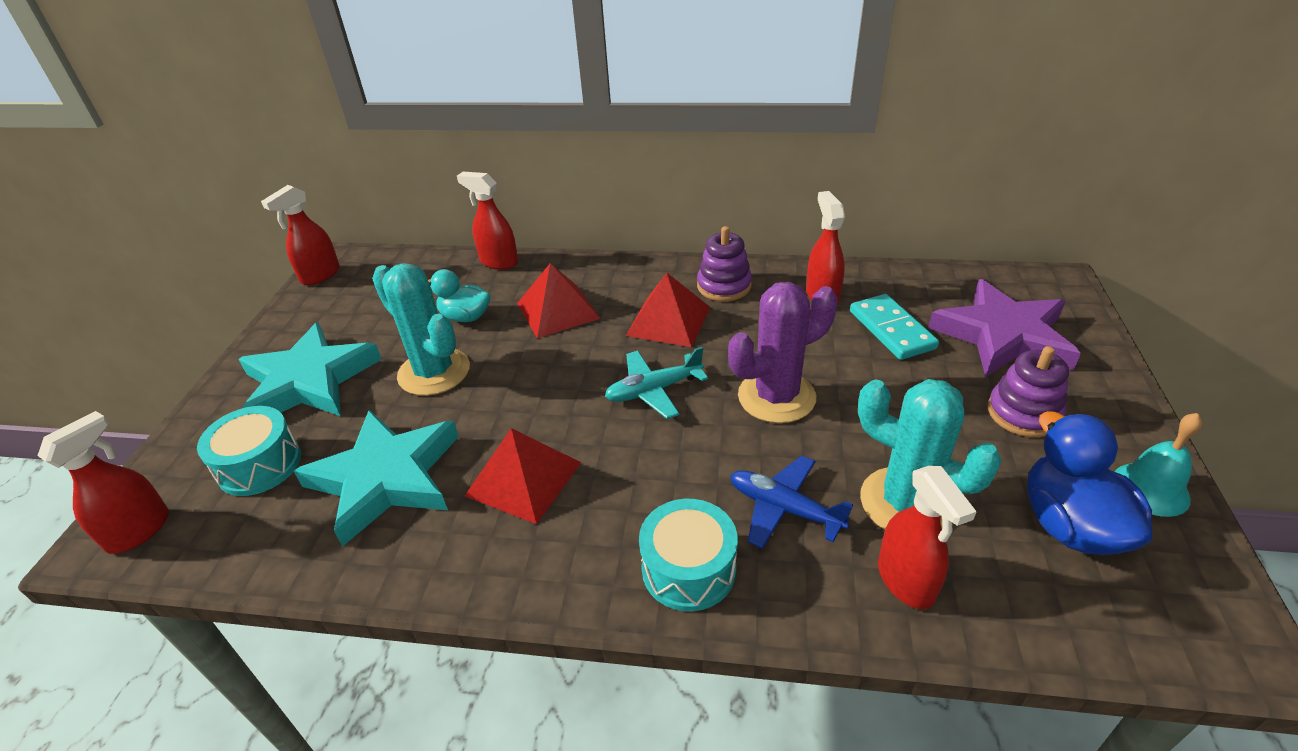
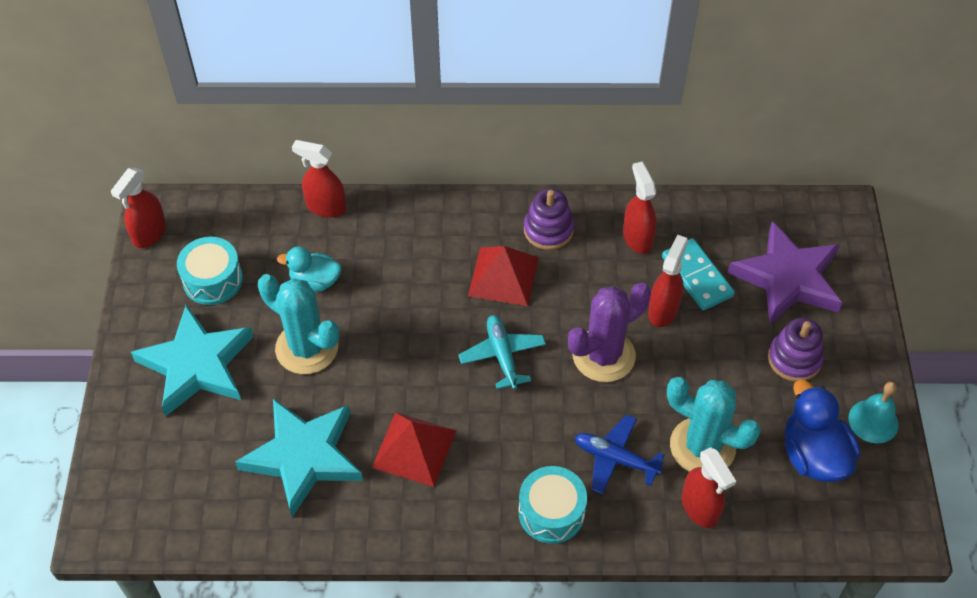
camera: 10 degrees left, 15 degrees up
(139, 531) = (124, 519): red spray bottle -> red spray bottle (663, 310)
(259, 465) = (192, 453): turquoise drum -> turquoise drum (213, 280)
(558, 310) = (400, 269): red pyramid -> none
(654, 390) = (502, 355): turquoise plane -> turquoise plane turned 105 degrees clockwise

